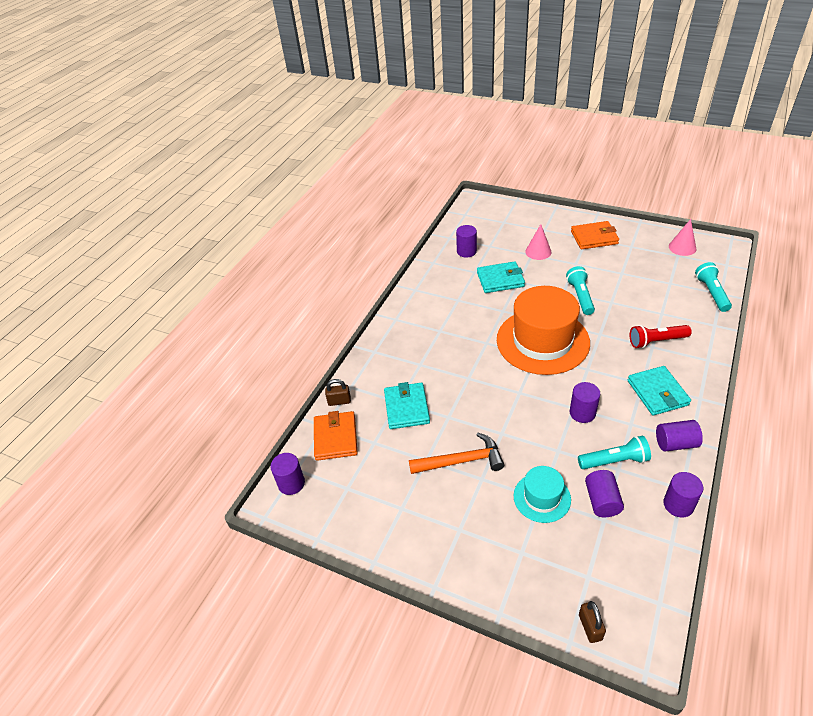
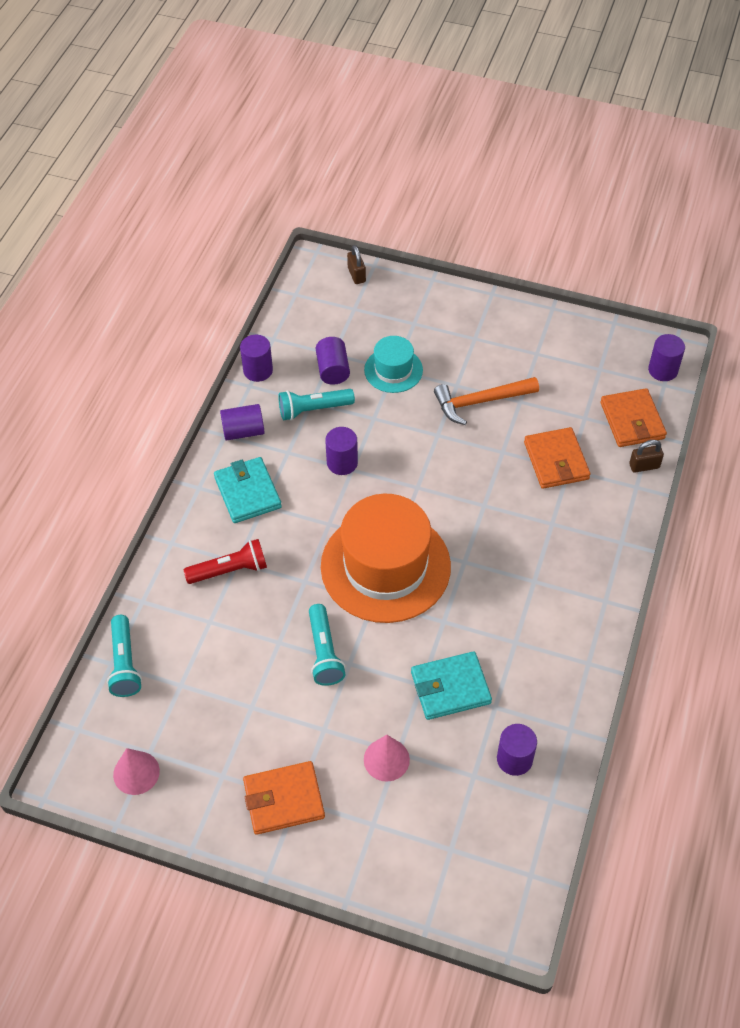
camera: 170 degrees right, 10 degrees up
(406, 408) = (556, 461): turquoise wallet -> orange wallet

